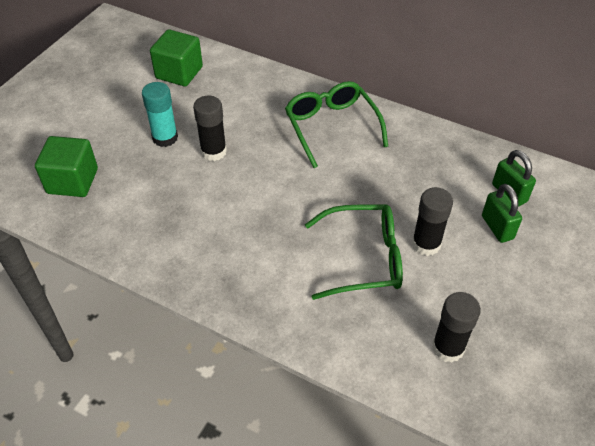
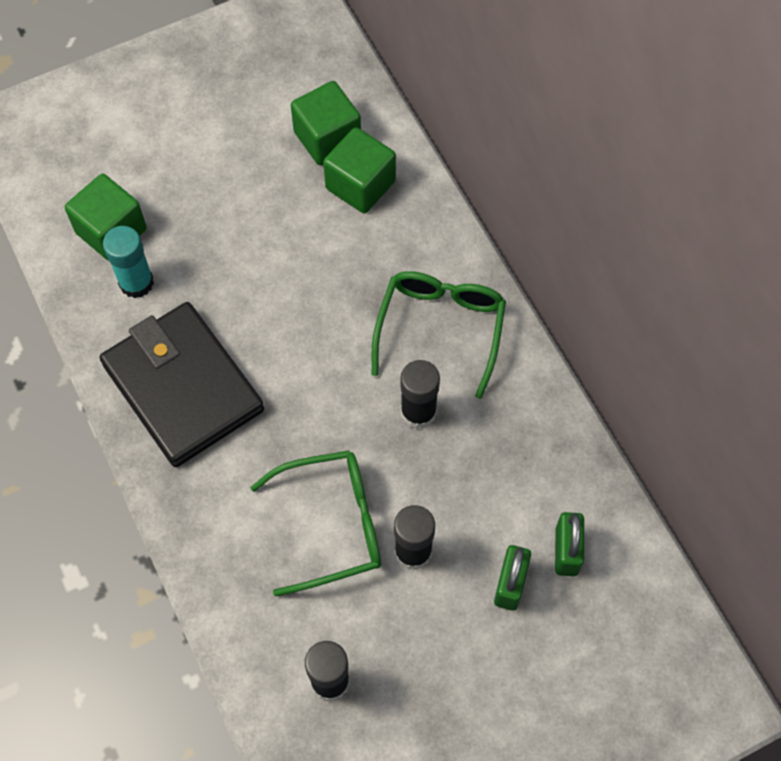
camera: 35 degrees right, 15 degrees up
(165, 138) = (244, 229): turquoise glue stick -> turquoise glue stick (136, 282)
(196, 239) = (183, 387): none -> black wallet
(213, 151) = (282, 282): black glue stick -> black glue stick (418, 412)
(219, 84) = (360, 185): none -> green cube
(364, 258) = (332, 525): green glasses -> green glasses turned 45 degrees counterclockwise

